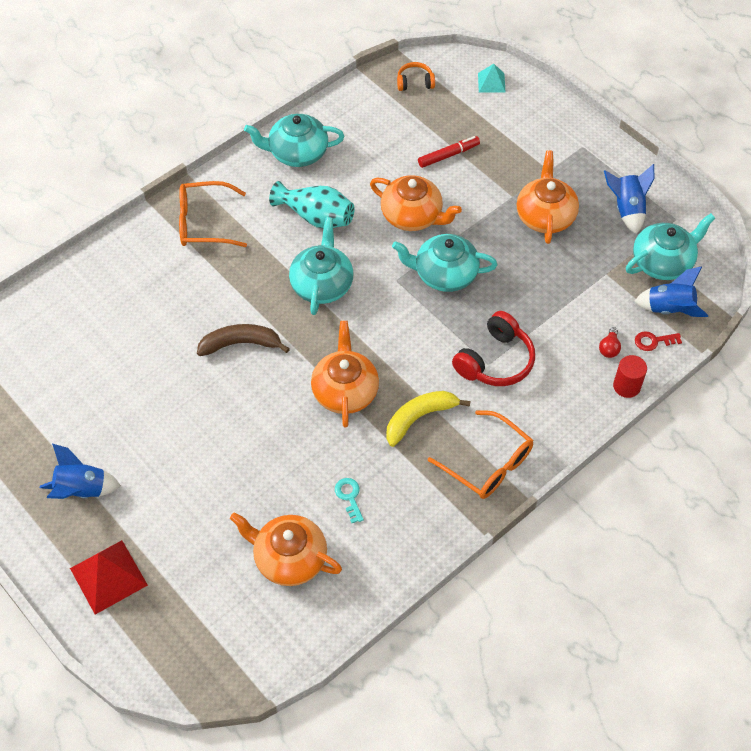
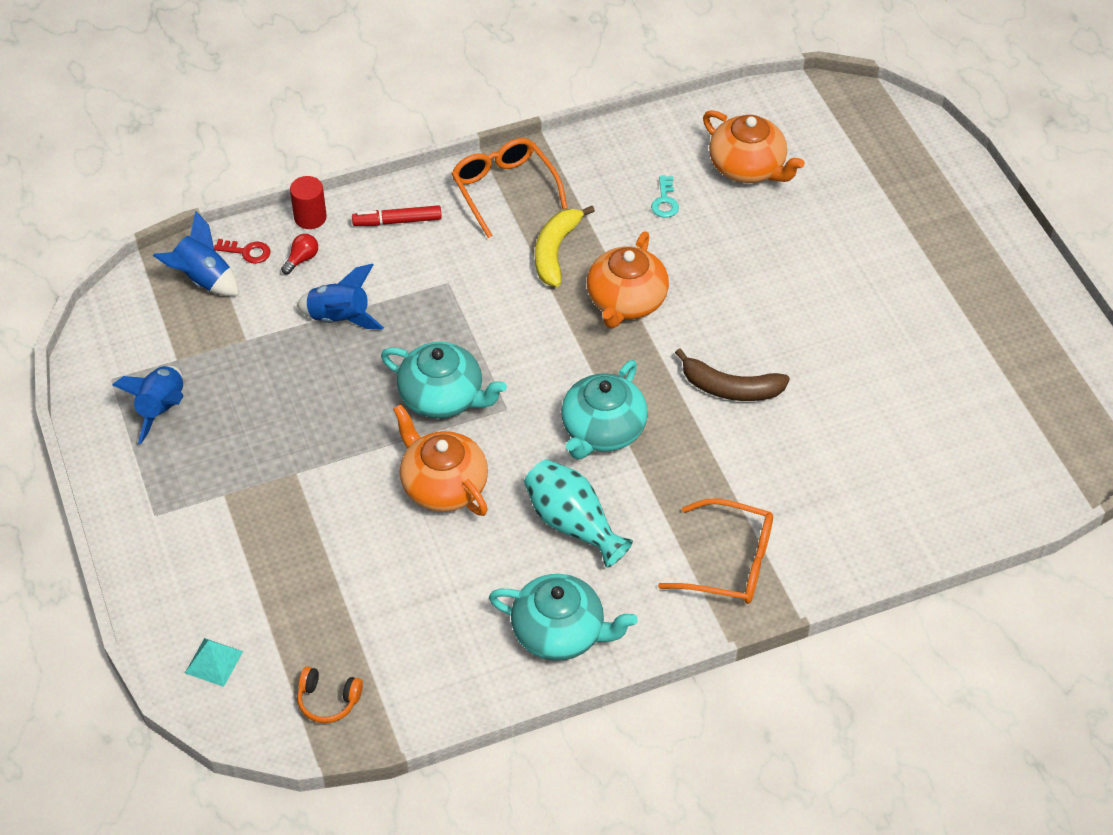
camera: 160 degrees left, 5 degrees down
(82, 490) = (954, 286): blue rocket -> blue rocket (340, 318)
(108, 576) = (938, 202): red pyramid -> none
(419, 418) = (555, 251): yellow banana -> yellow banana turned 120 degrees clockwise
(448, 155) = (346, 560): red marker -> red marker (397, 221)
(495, 361) = (438, 283): red headphones -> none
(545, 216) = (271, 432): orange teapot -> none
(663, 262) = (169, 332): turquoise teapot -> none

